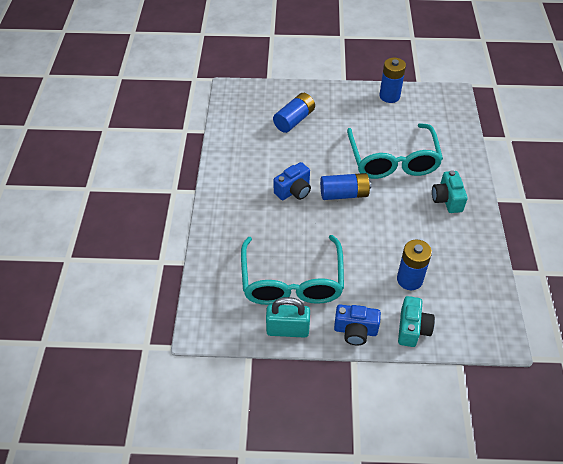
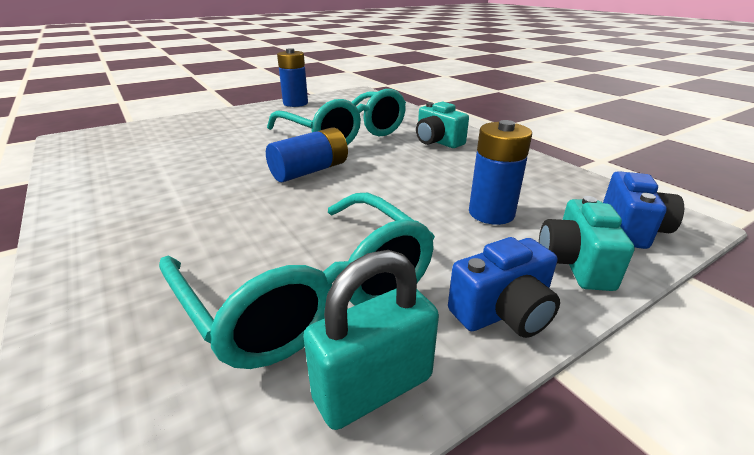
camera: 35 degrees left, 20 degrees down
(294, 120) = (187, 138): blue battery -> none
(294, 191) = (229, 189): blue camera -> blue camera (631, 229)
(412, 328) = (575, 264): turquoise camera -> turquoise camera turned 150 degrees counterclockwise

